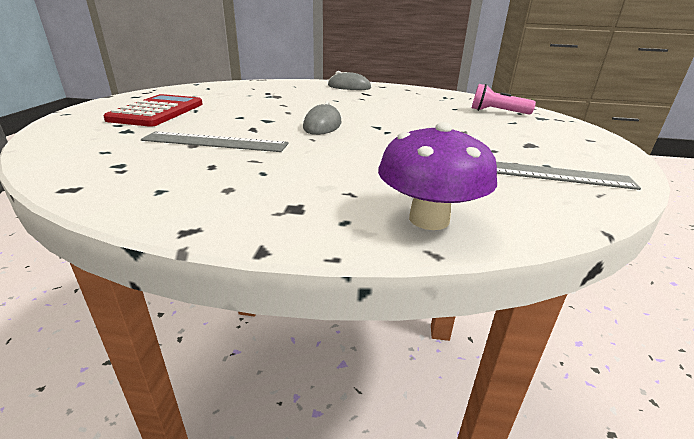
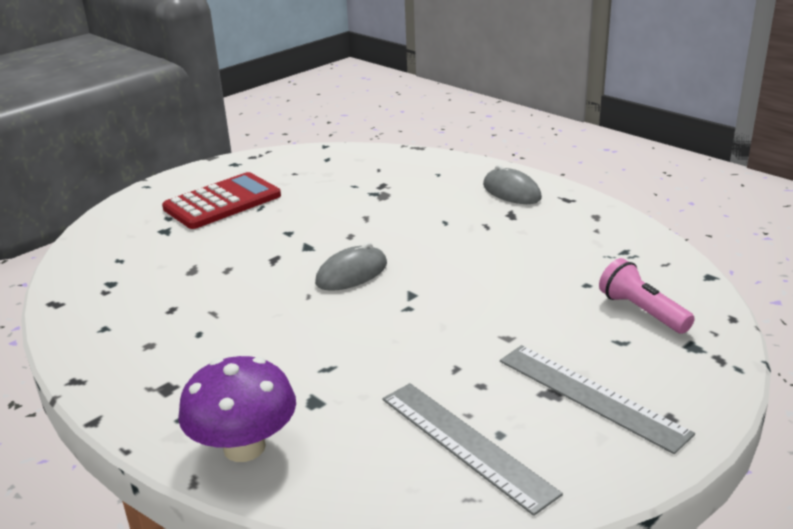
camera: 40 degrees right, 0 degrees up
(215, 142) = (214, 273): grey ruler -> grey ruler (591, 396)

